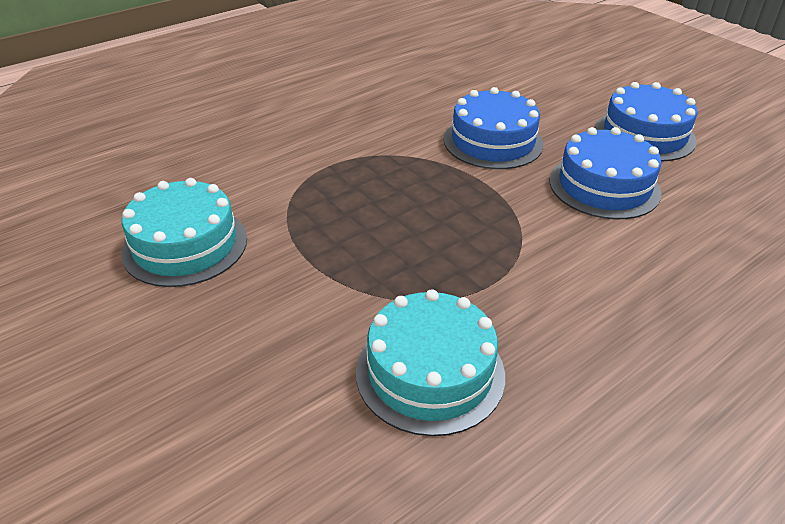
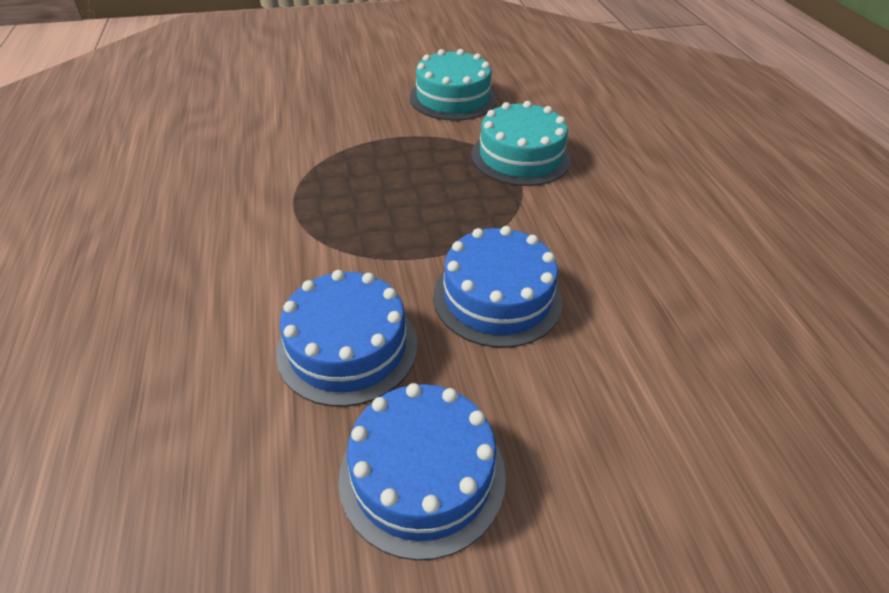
camera: 115 degrees right, 5 degrees up
(430, 372) = (251, 153): turquoise cake -> turquoise cake (520, 156)

